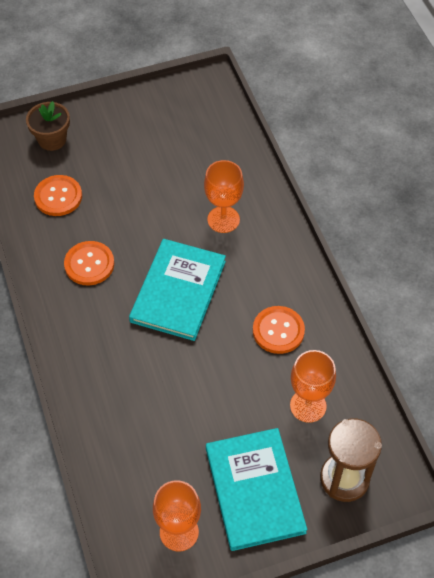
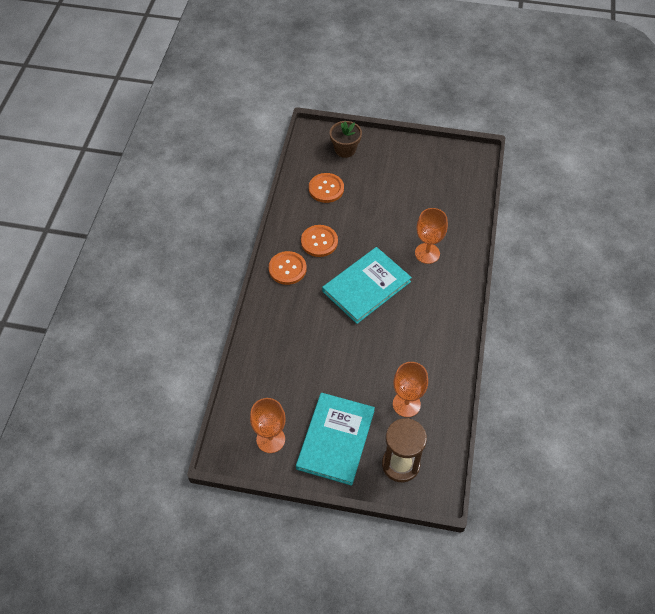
camera: 30 degrees right, 0 degrees up
(278, 331) = (418, 345): orange button -> orange button (287, 269)

